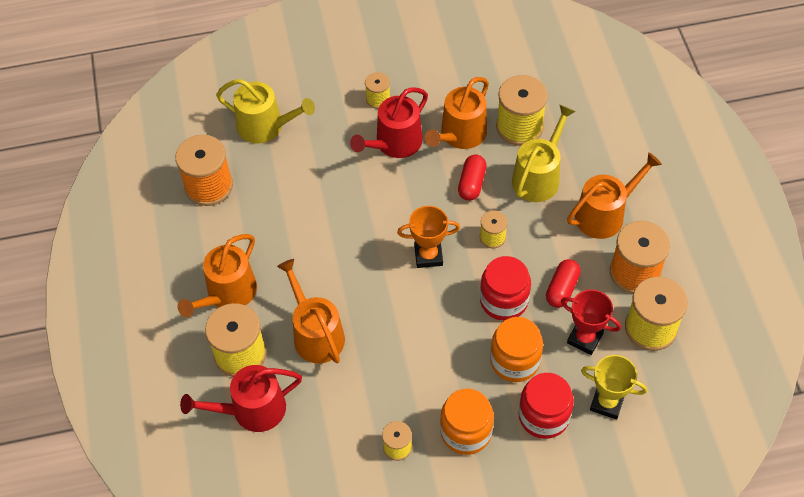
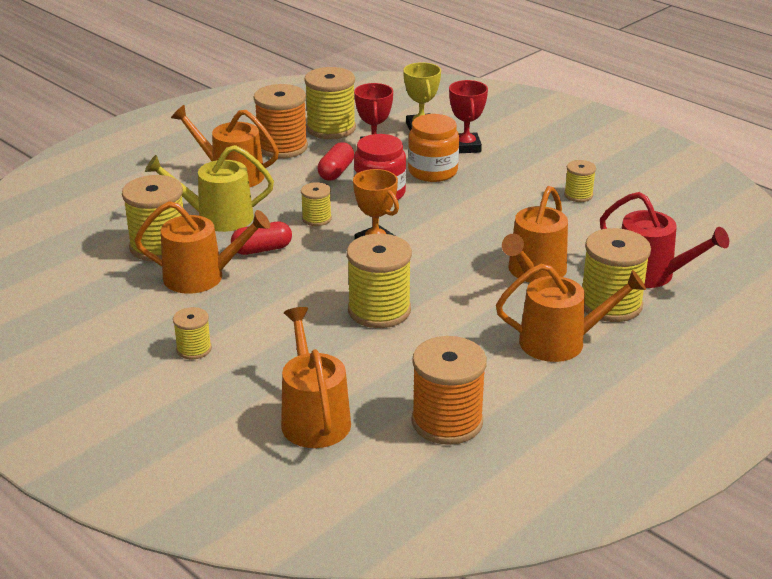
camera: 125 degrees left, 25 degrees down
(265, 126) = (313, 418): yellow watering can -> orange watering can
(343, 213) = (379, 310): none -> yellow spool
(394, 143) = (252, 313): red watering can -> none
(466, 432) = (523, 172): orange jar -> none
(543, 416) = (466, 147): red jar -> red trophy
(562, 289) = (336, 172): red capsule -> red capsule turned 60 degrees counterclockwise

